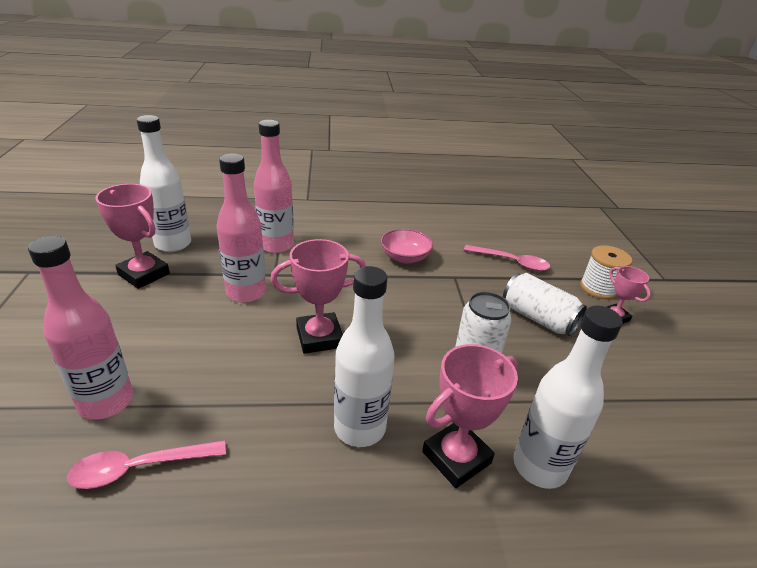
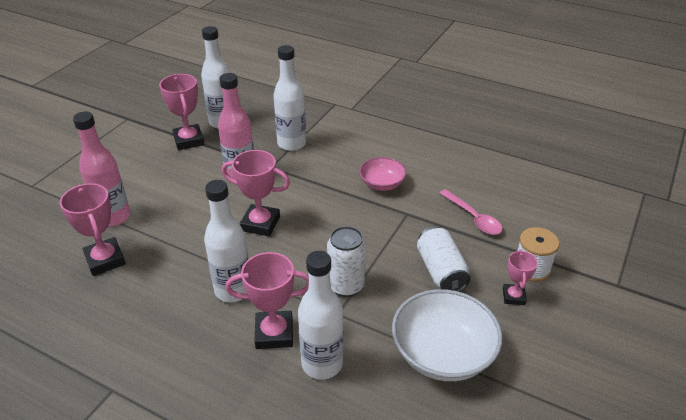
camera: 35 degrees right, 5 degrees up
(139, 468) = (105, 260): pink spoon -> pink trophy
(276, 245) = (291, 144): pink bottle -> white bottle
(625, 396) = (442, 354): none -> white bowl

